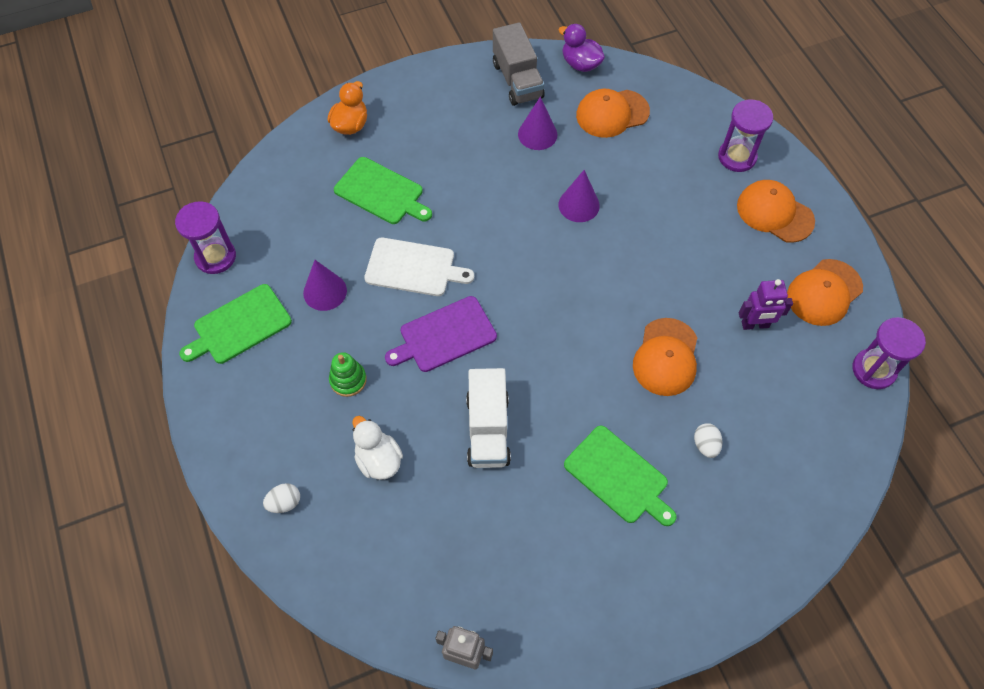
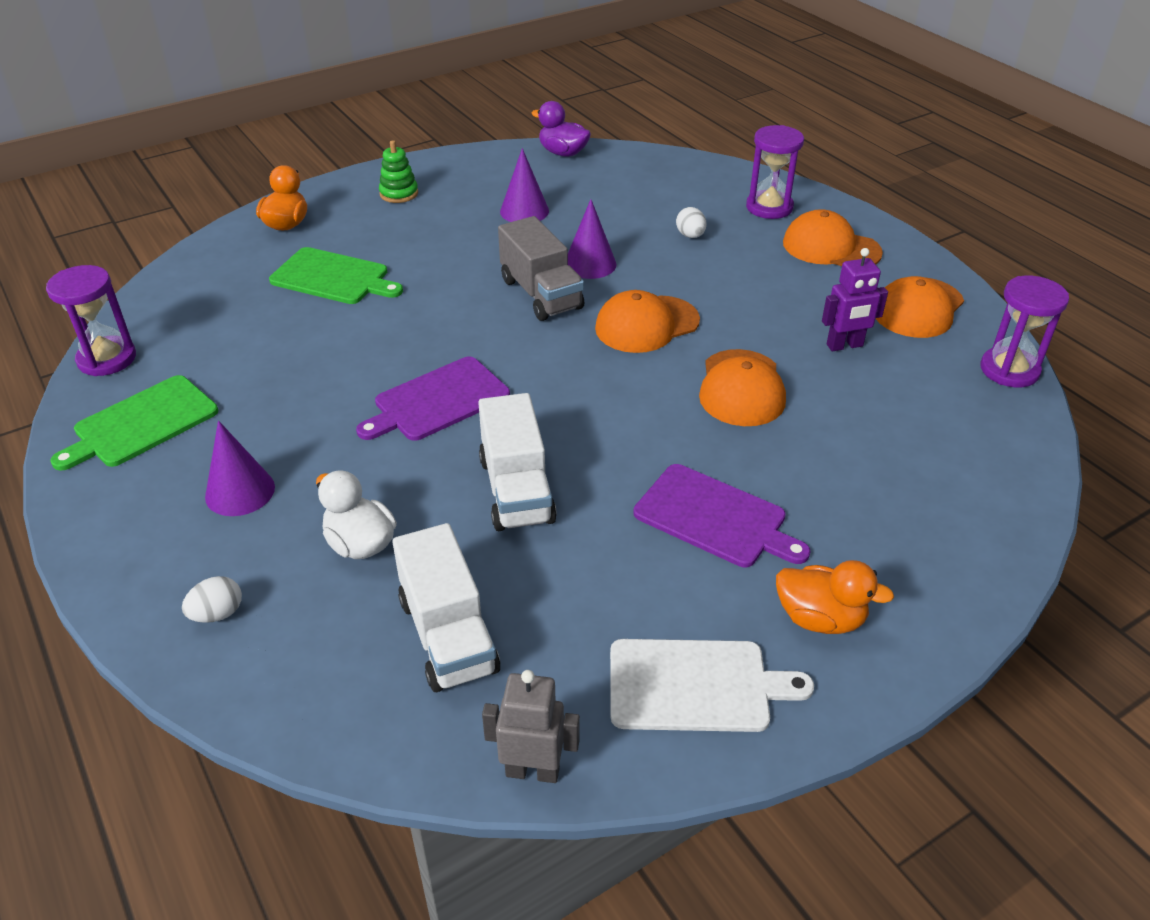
camera: 10 degrees left, 20 degrees down
(325, 291) = (264, 376): purple cone -> purple cone (240, 491)
(348, 380) = (305, 462): green stacking toy -> green stacking toy (399, 193)
(414, 267) = (385, 340): white cutting board -> white cutting board (695, 685)
(427, 545) = (448, 635): none -> white truck
(517, 80) = (490, 171): grey truck -> grey truck (541, 294)
(612, 113) = (610, 187): orange cap -> orange cap (646, 324)
(619, 476) = (715, 517): green cutting board -> purple cutting board
(668, 573) = (820, 618): none -> orange duck
(705, 445) = (823, 469): white egg -> white egg (690, 236)

